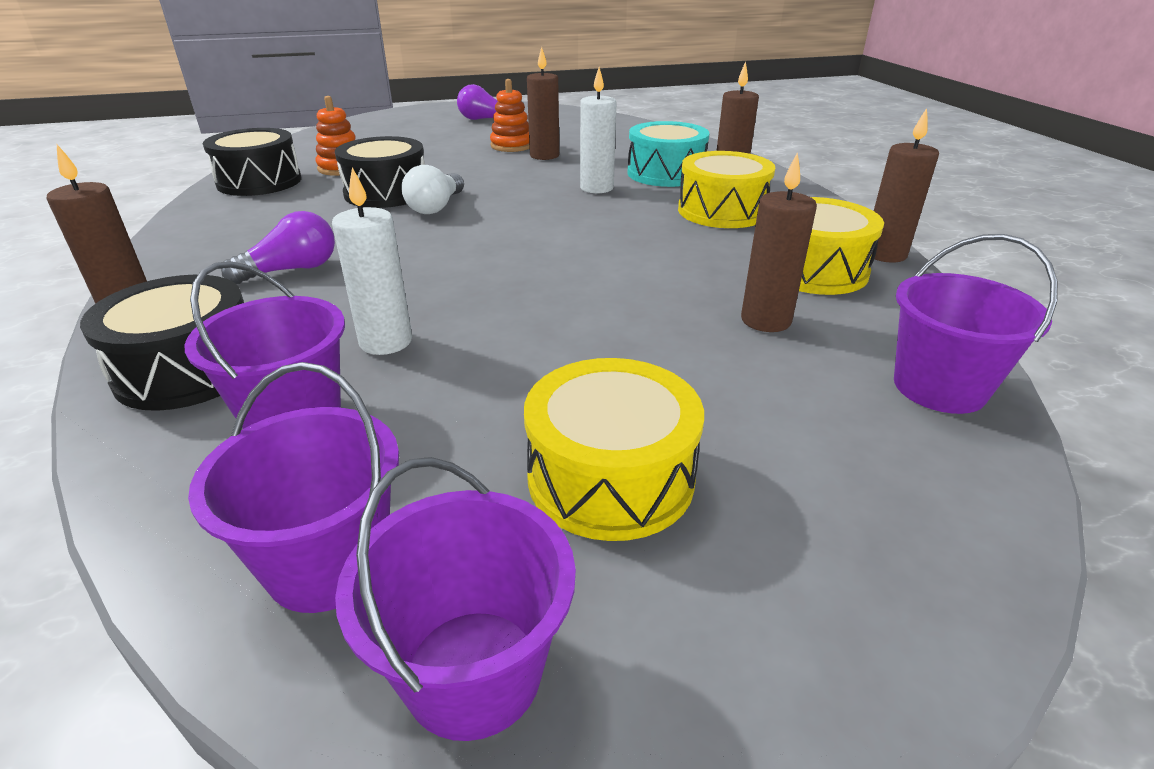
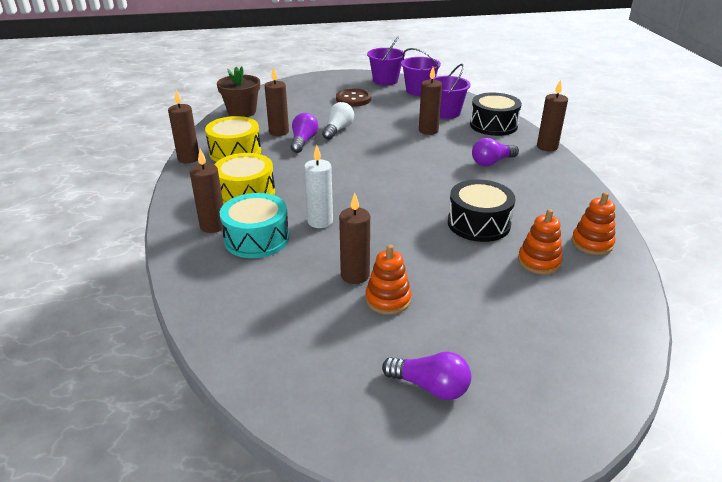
camera: 175 degrees left, 0 degrees up
(259, 182) = (592, 243): black drum -> orange stacking toy
(386, 342) = (428, 130): white candle -> brown candle
(436, 207) = (435, 206): white light bulb -> white light bulb (338, 130)
(610, 477) = (353, 99): yellow drum -> brown button
(689, 298) = (303, 141): none -> purple light bulb
(939, 387) = (242, 112): purple bucket -> brown flower pot

